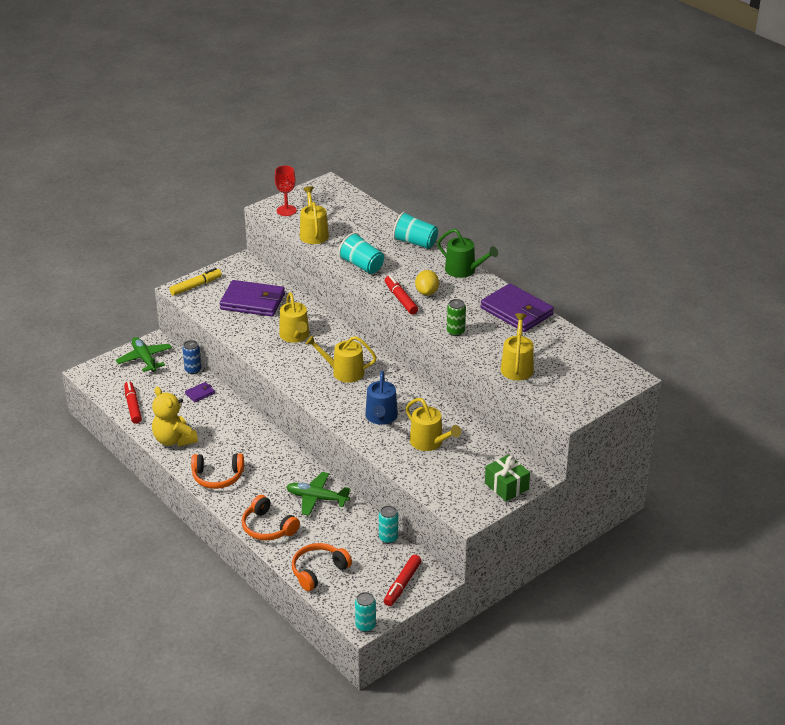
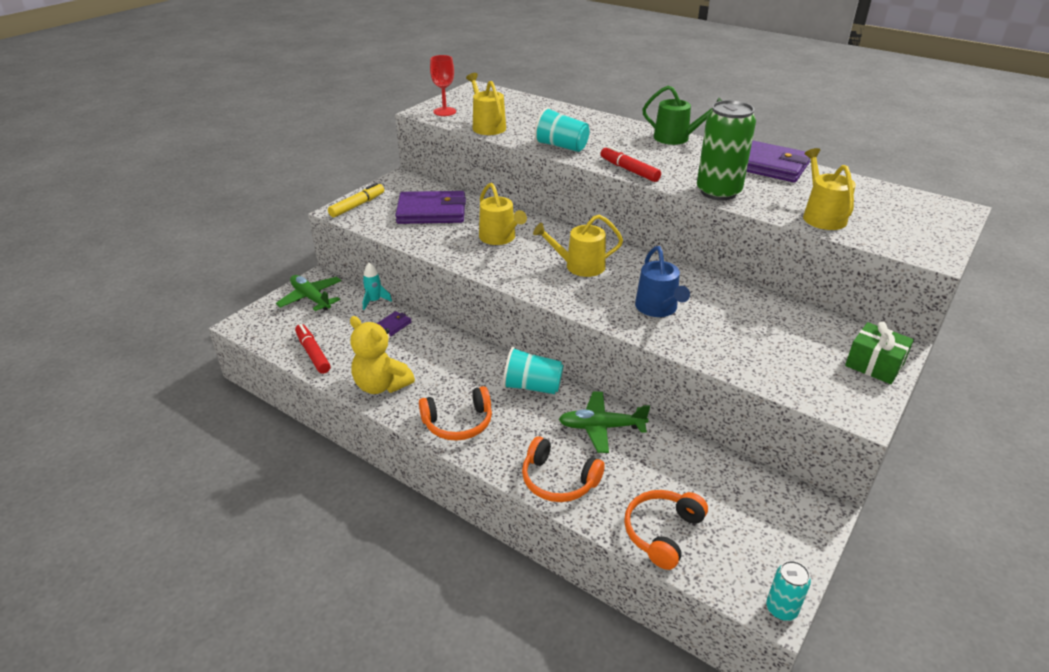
camera: 15 degrees left, 0 degrees up
(193, 370) = (374, 301): blue can -> turquoise rocket
(388, 538) = (723, 463): turquoise can -> none
(402, 584) = (786, 528): red marker -> none
(415, 242) = (604, 122): turquoise cup -> turquoise cup (532, 386)
(427, 292) = (653, 161): yellow lemon -> none
(429, 442) = (738, 328): yellow watering can -> none
(455, 332) = (718, 192): green can -> green can, size x1.99

